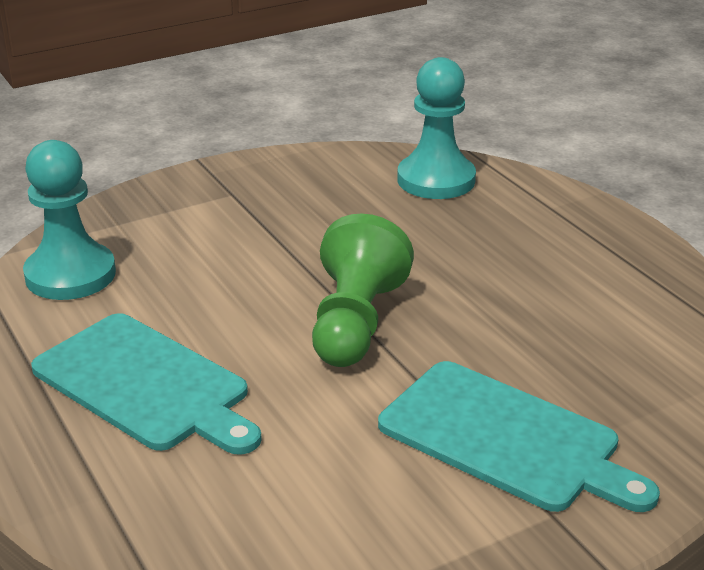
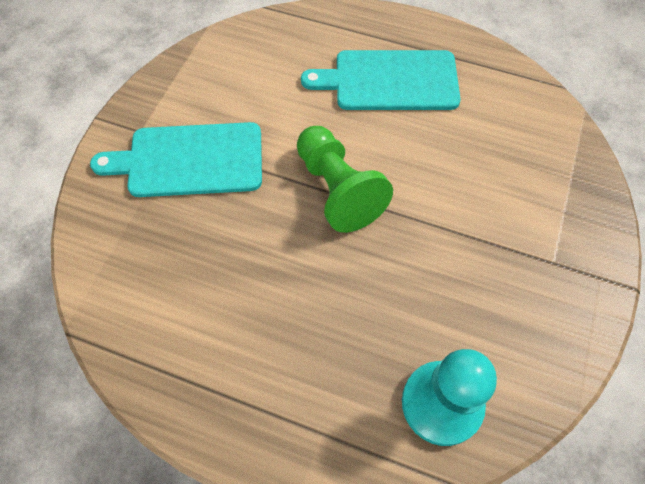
camera: 140 degrees right, 30 degrees up
(70, 275) = (527, 119): turquoise pawn -> none

